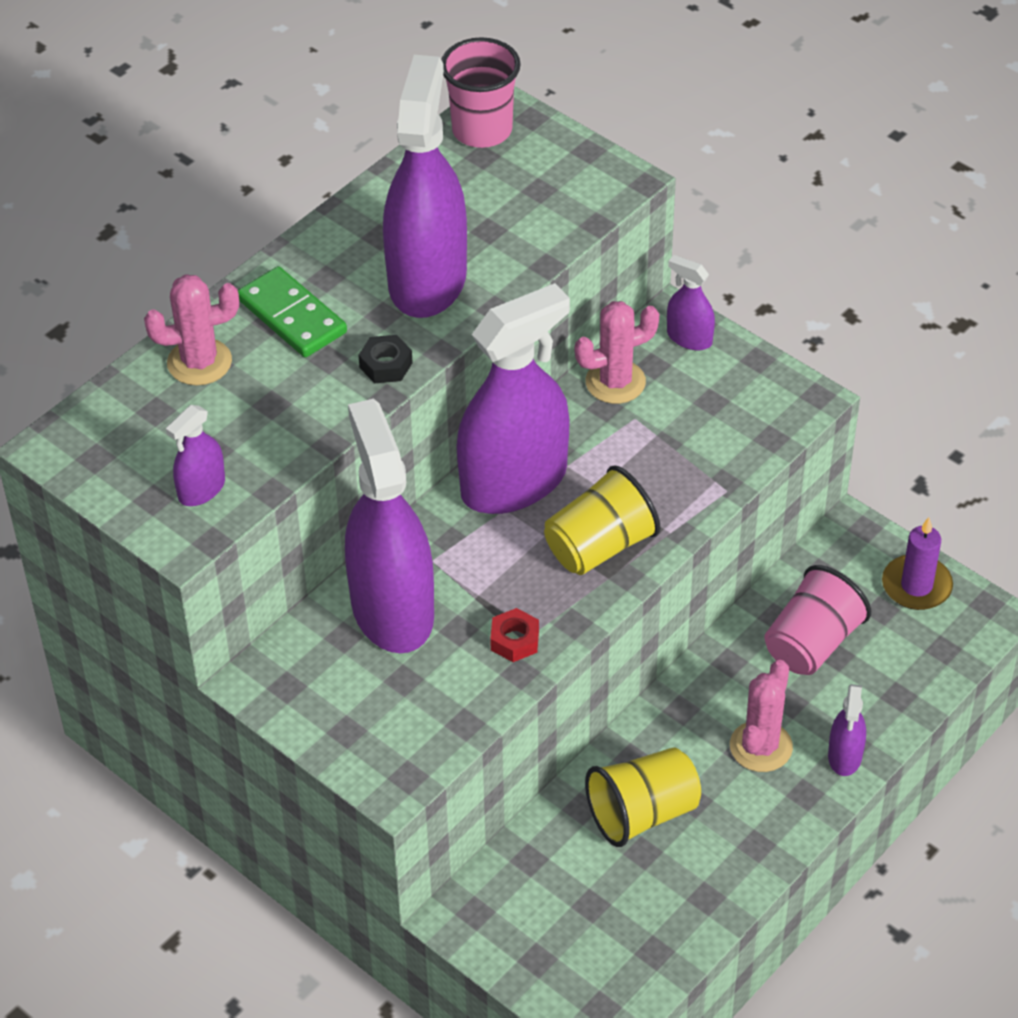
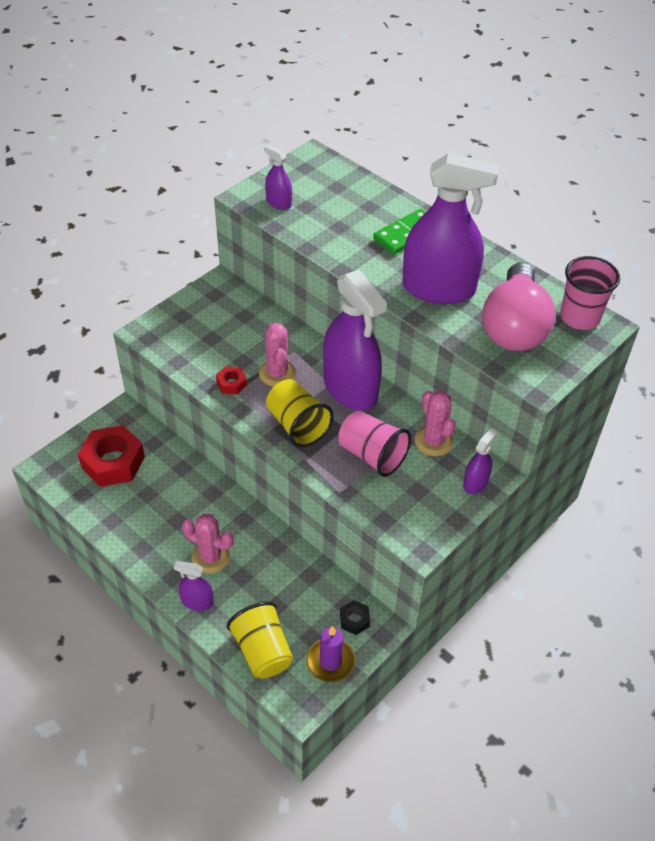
camera: 90 degrees right, 0 degrees up
(199, 362) = (371, 201): pink cactus -> pink cactus (277, 373)
(385, 365) = (367, 270): black nut -> black nut (354, 620)
(392, 609) = (260, 334): purple spray bottle -> none
(507, 199) = (514, 327): none -> pink light bulb
(577, 915) = (113, 462): none -> red nut
(642, 813) = (173, 495): yellow cup -> yellow cup (262, 651)
(812, 643) = (286, 593): pink cup -> pink cup (372, 455)

